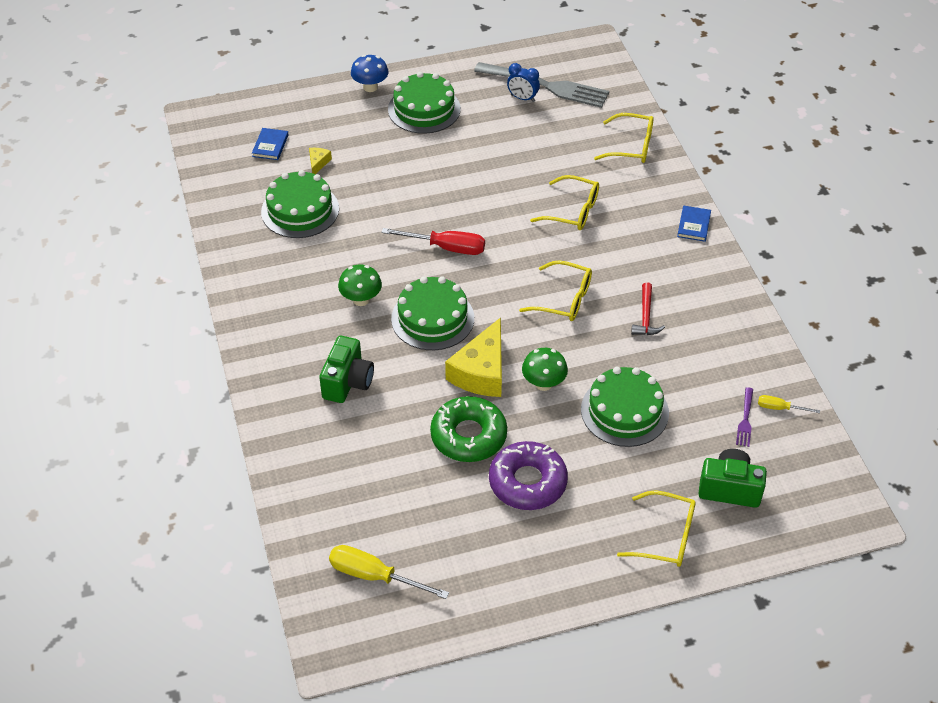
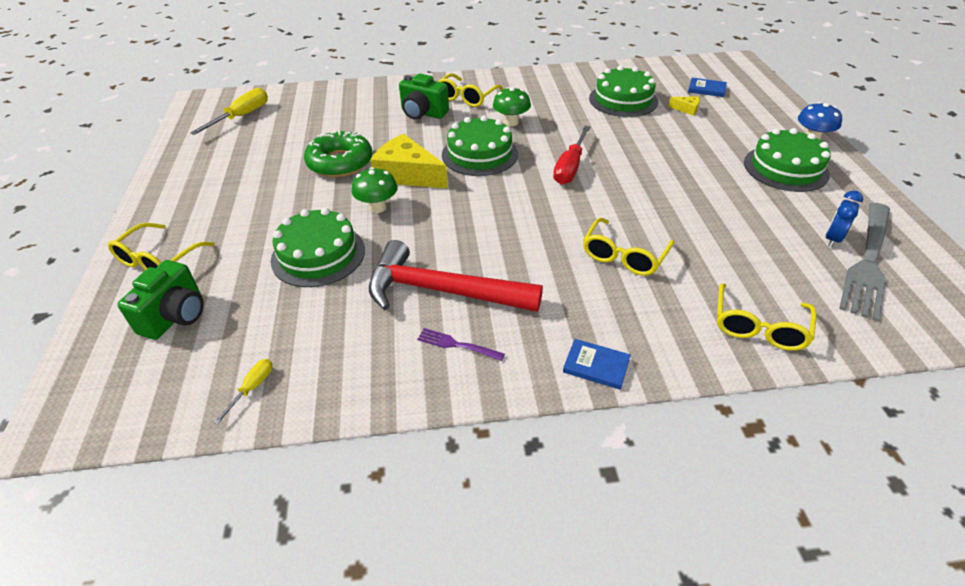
camera: 100 degrees right, 5 degrees down
(527, 482) = (274, 187): purple donut -> none
(563, 299) = (484, 232): yellow glasses -> yellow glasses (467, 97)
(646, 316) = (442, 291): red hammer -> red hammer, size x2.18
(745, 419) = (254, 350): purple fork -> purple fork (457, 345)

